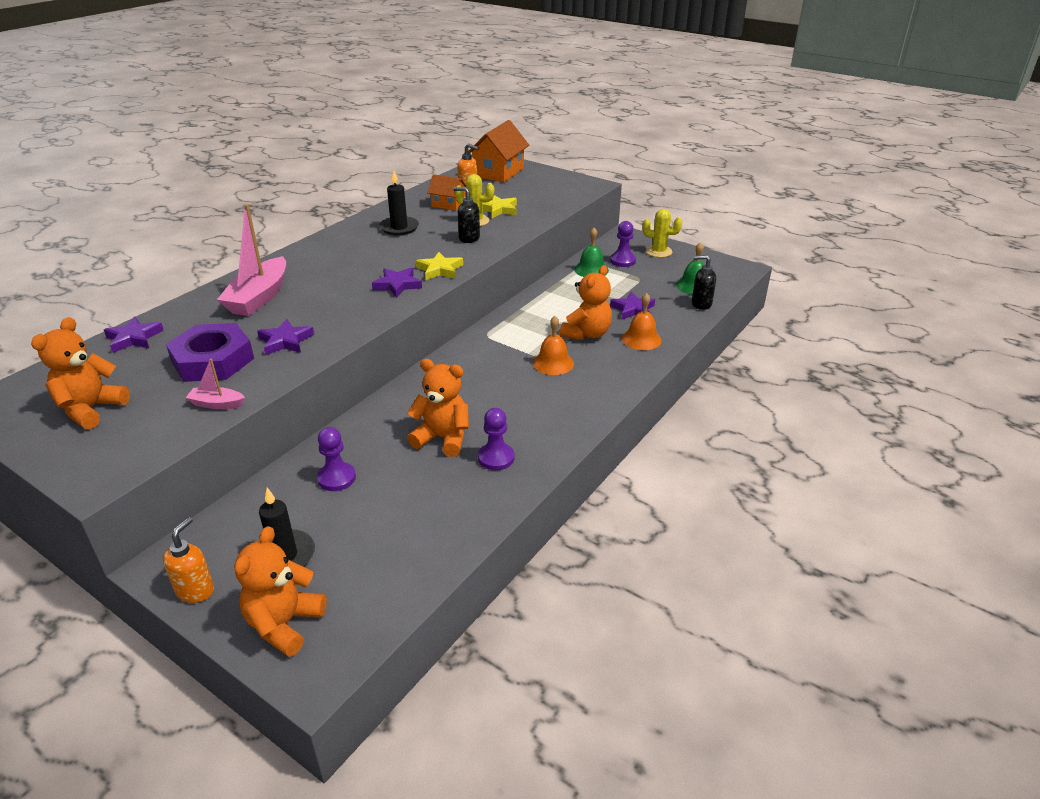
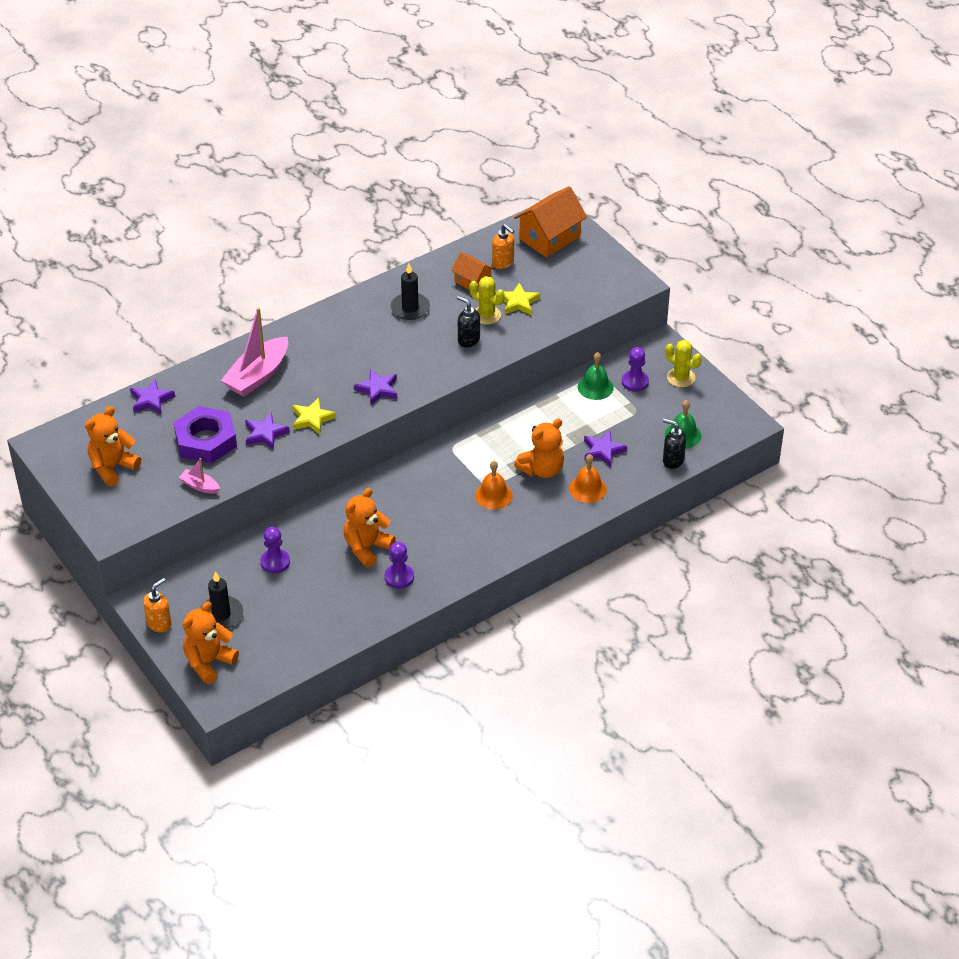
camera: 20 degrees right, 10 degrees up
(440, 270) = (422, 378): yellow star -> yellow star (312, 419)
(443, 438) = (367, 548): orange teddy bear -> orange teddy bear turned 90 degrees counterclockwise

